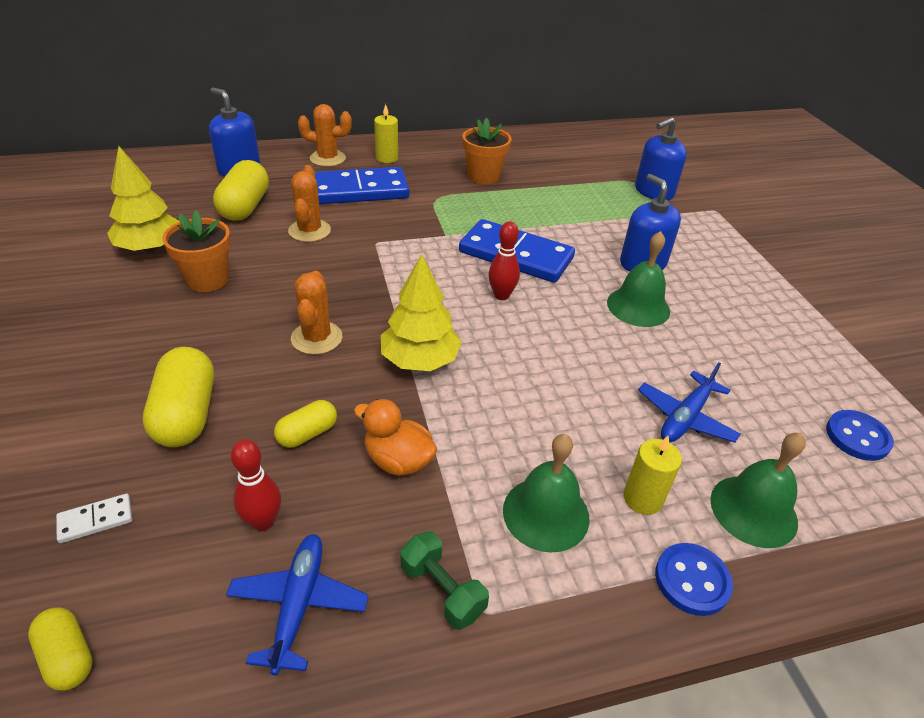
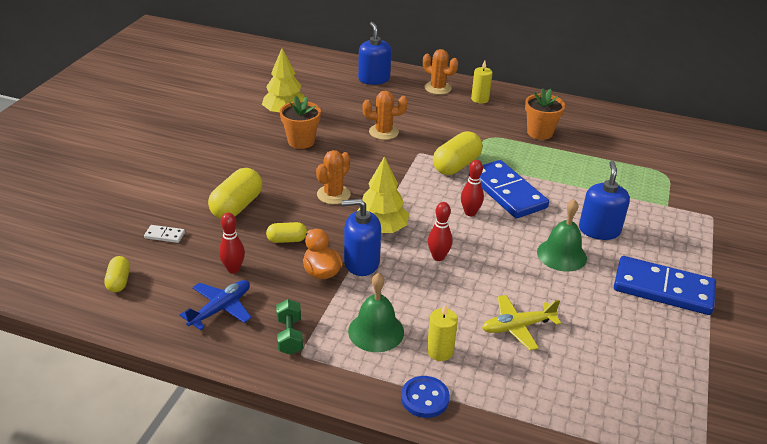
camera: 35 degrees right, 5 degrees down
(245, 207) = (357, 105): yellow capsule -> yellow capsule (456, 165)
(309, 231) = (383, 132): orange cactus -> orange cactus turned 60 degrees clockwise
(359, 191) = (439, 116): blue domino -> blue domino (663, 289)
(520, 368) = (438, 257): none -> red bowling pin
(653, 191) = (672, 185): blue soap dispenser -> blue soap dispenser (361, 262)
(685, 418) = (517, 327): blue plane -> yellow plane
(753, 510) = (503, 389): green bell -> none
(857, 437) = (632, 391): blue button -> none

